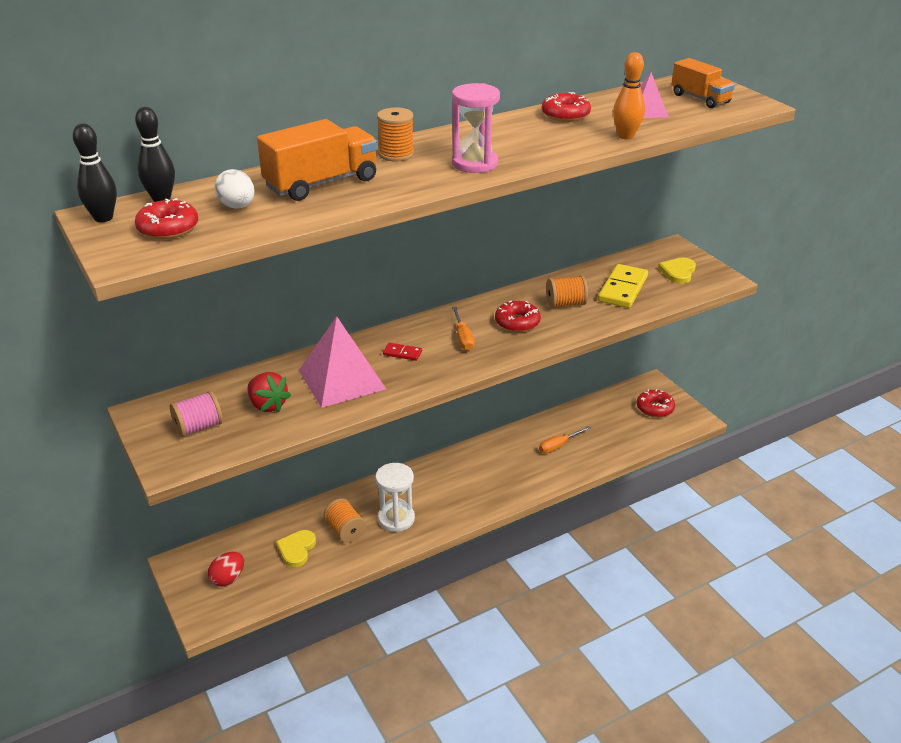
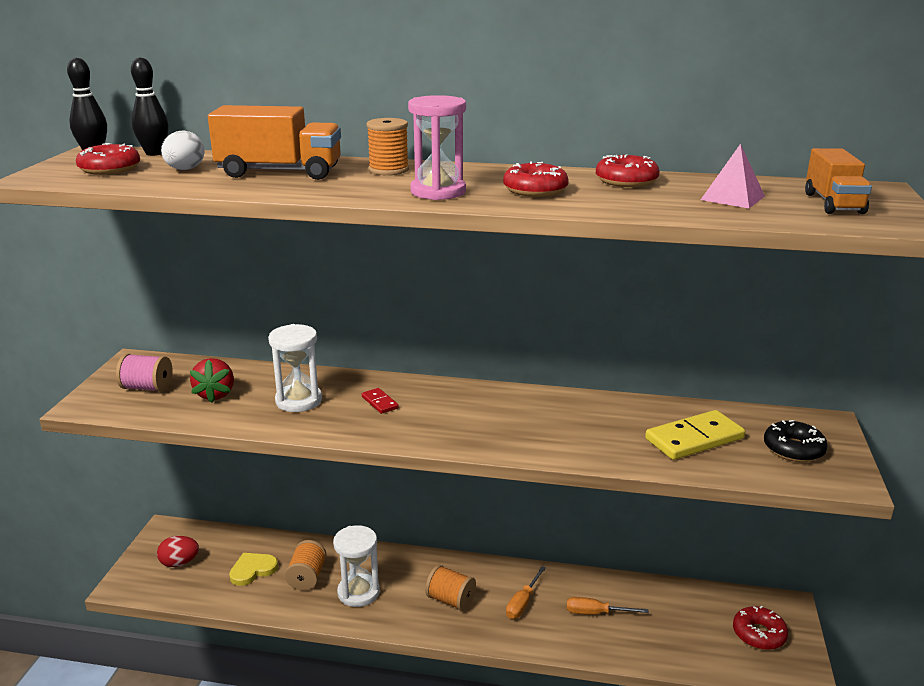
camera: 40 degrees right, 10 degrees down
(342, 379) = (298, 401): pink pyramid -> white hourglass
(463, 338) = (453, 413): orange screwdriver -> orange screwdriver (523, 603)
(517, 322) = (526, 422): red donut -> red donut (535, 190)
(565, 304) = (604, 426): orange spool -> orange spool (450, 600)
(626, 136) = (653, 210): orange bowling pin -> none
(678, 272) = (793, 449): yellow heart -> black donut

